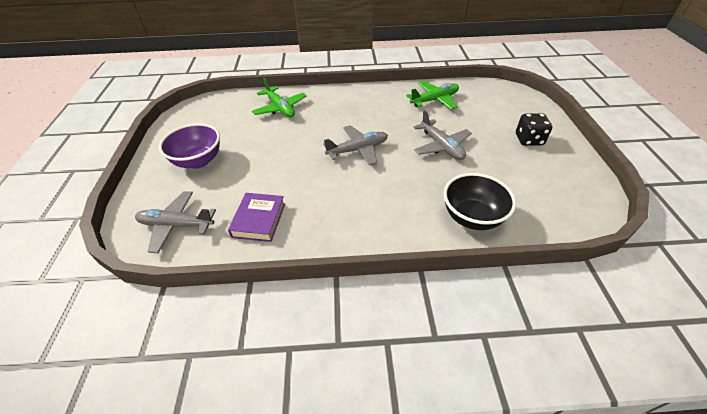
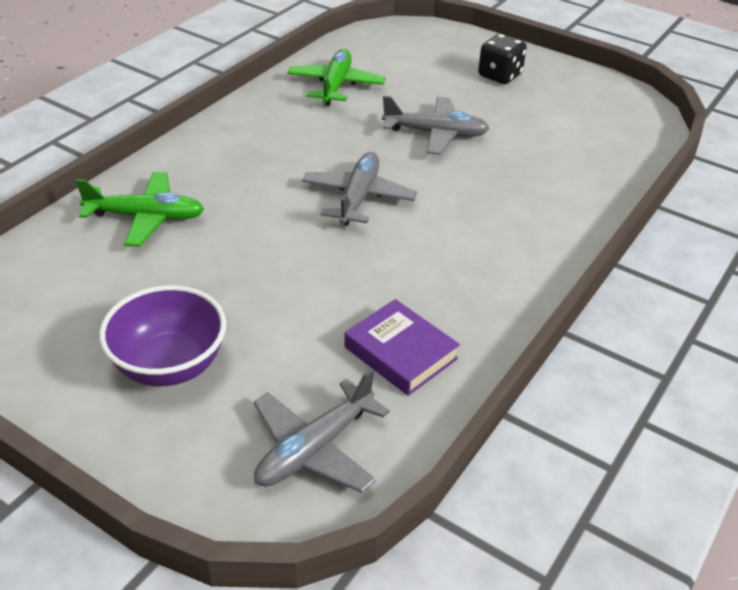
camera: 55 degrees left, 5 degrees down
(472, 217) = (579, 183): black bowl -> none

